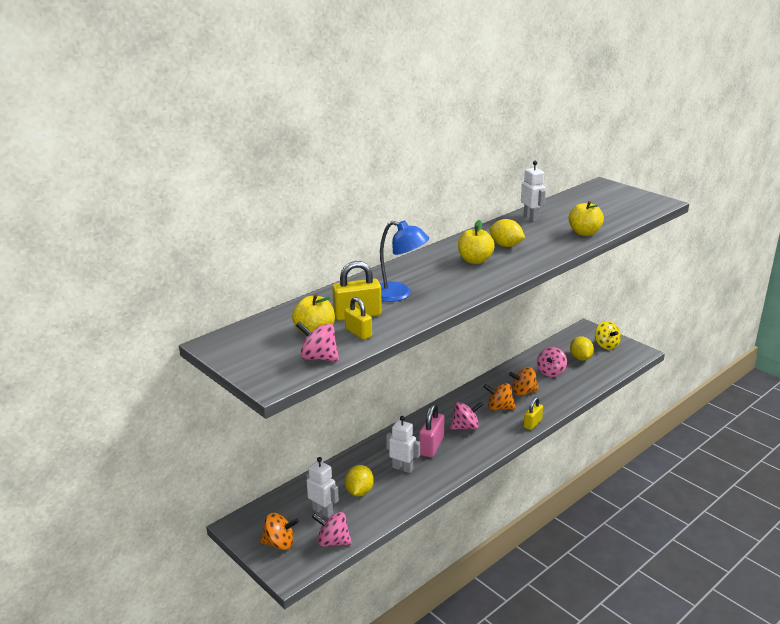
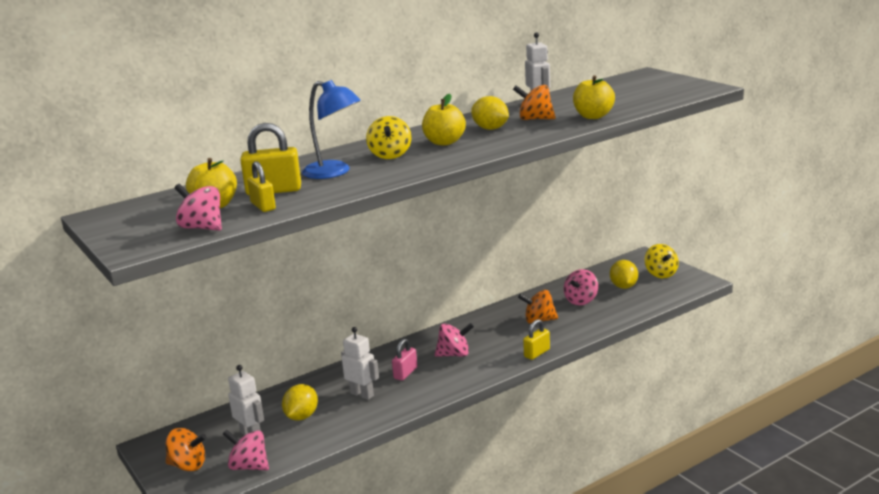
camera: 10 degrees right, 5 degrees down
(431, 446) = (405, 373): pink padlock -> pink padlock, size x0.65
(436, 275) = (390, 155): none -> yellow spinning top
(499, 408) = (503, 336): orange spinning top -> orange spinning top (535, 119)

